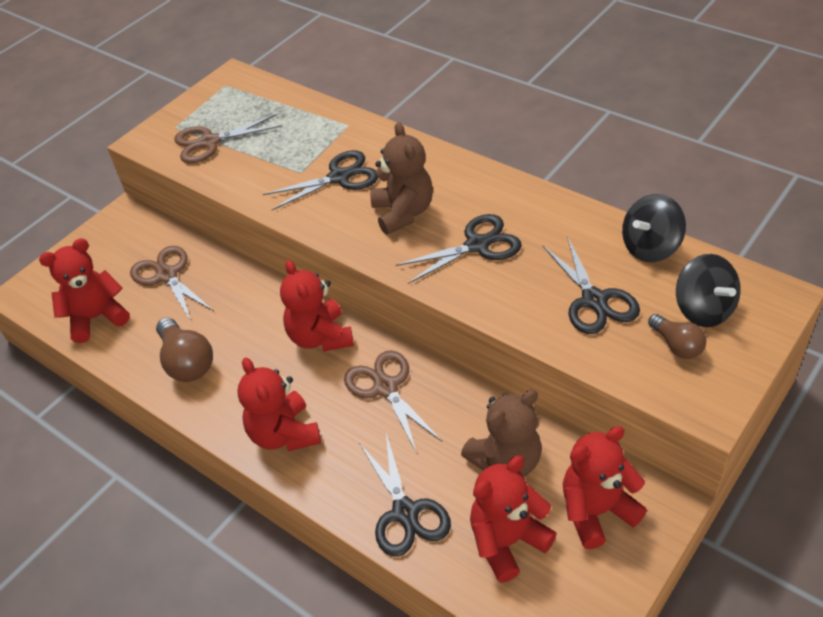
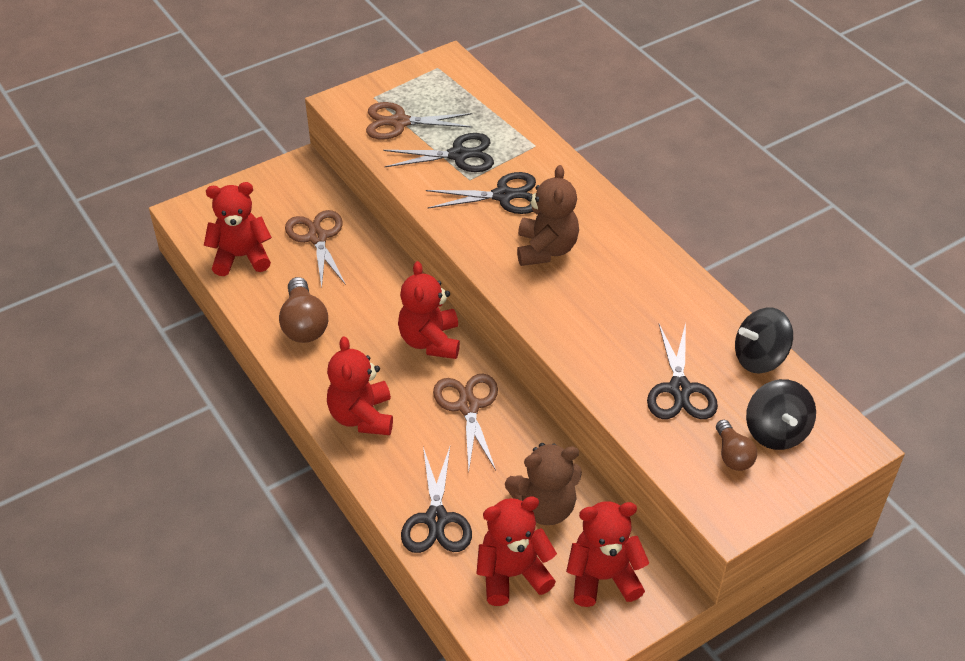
camera: 15 degrees right, 0 degrees up
(477, 245) = (599, 303): black scissors -> black scissors (458, 155)

